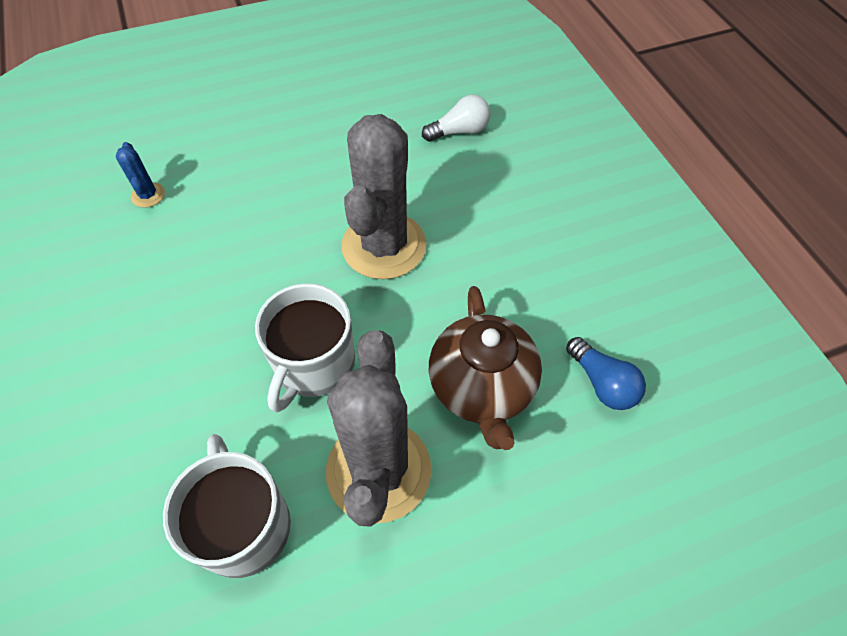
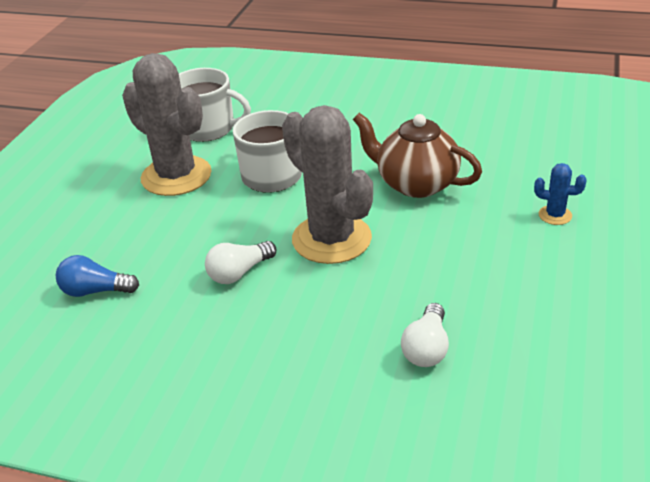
camera: 130 degrees right, 20 degrees down
(148, 195) = (499, 148): blue cactus -> blue cactus (555, 215)
(481, 284) = (239, 273): none -> white light bulb
(482, 388) = (167, 234): brown teapot -> brown teapot (415, 184)

